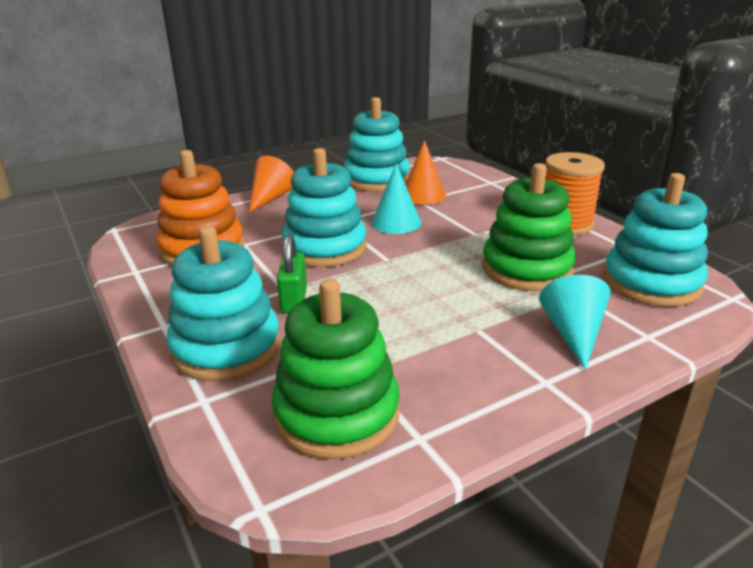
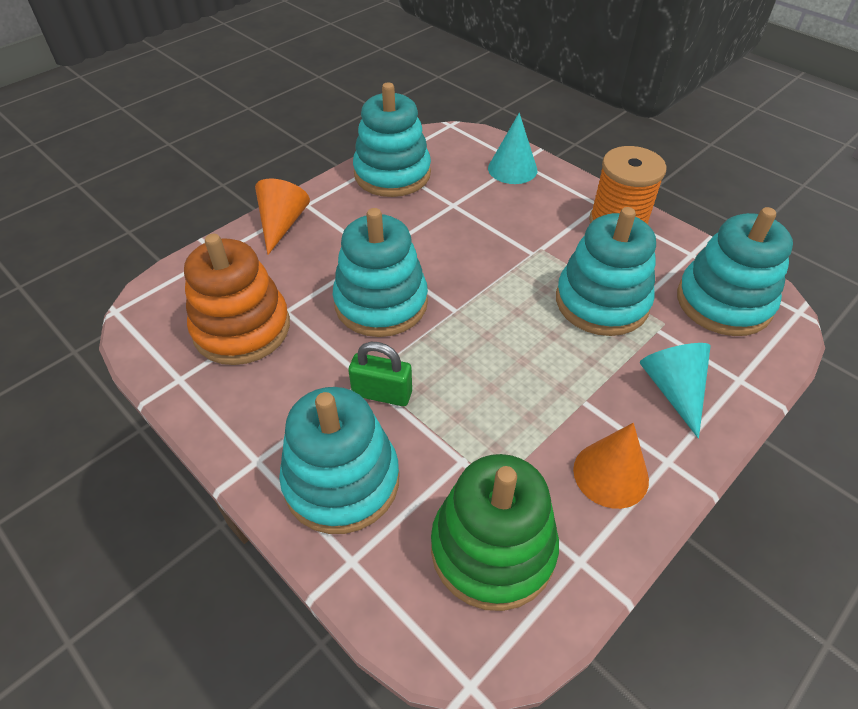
camera: 15 degrees left, 20 degrees up
(294, 300) = (382, 393): green padlock -> green padlock turned 60 degrees counterclockwise
(396, 222) = (442, 247): turquoise cone -> turquoise cone (512, 169)
(423, 195) = (454, 196): orange cone -> orange cone (610, 474)
(526, 269) = (601, 302): green stacking toy -> turquoise stacking toy

